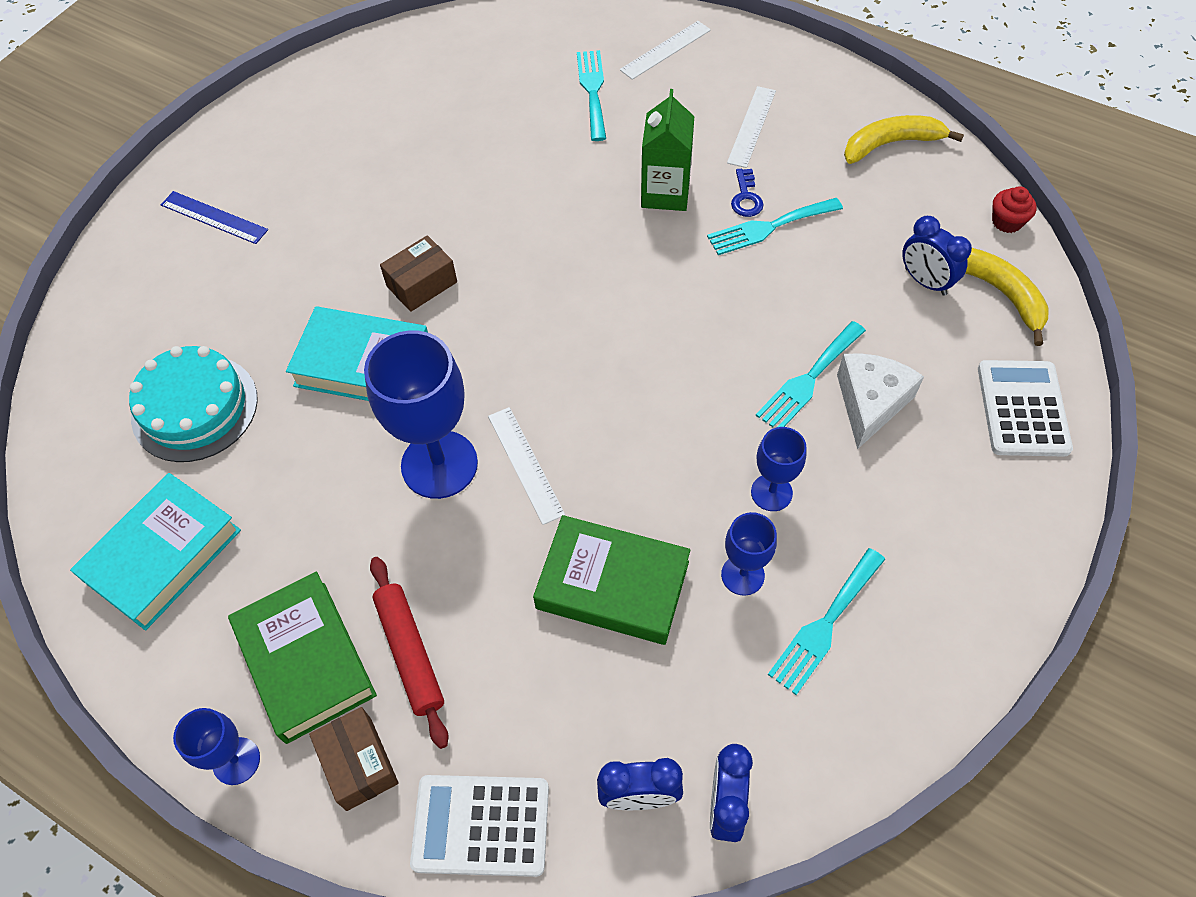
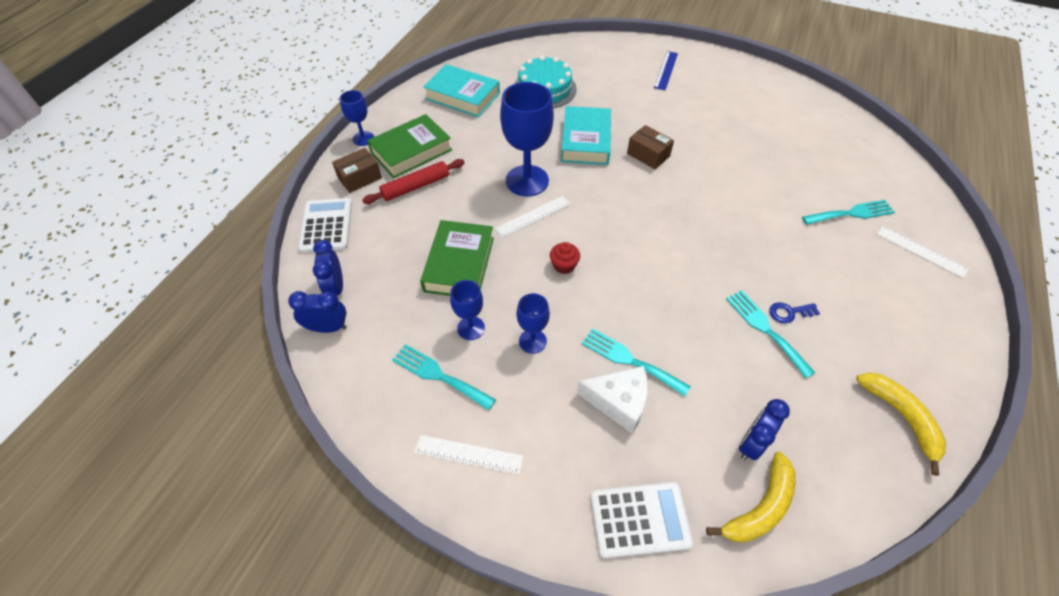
camera: 80 degrees right, 5 degrees down
(665, 193) = (772, 263): green carton -> none
(752, 126) = (867, 312): white ruler -> white ruler (468, 454)
(1007, 222) = (850, 518): red cupcake -> red cupcake (564, 265)

